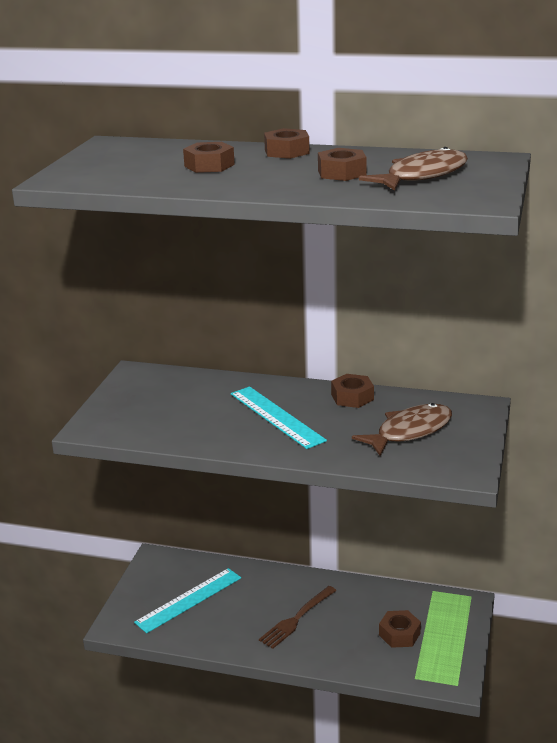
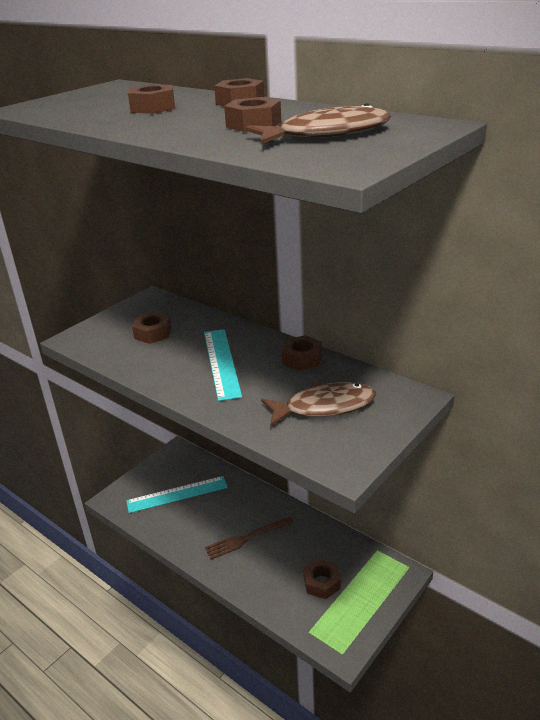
camera: 25 degrees right, 5 degrees up
(175, 405) = (153, 333): none -> brown nut

